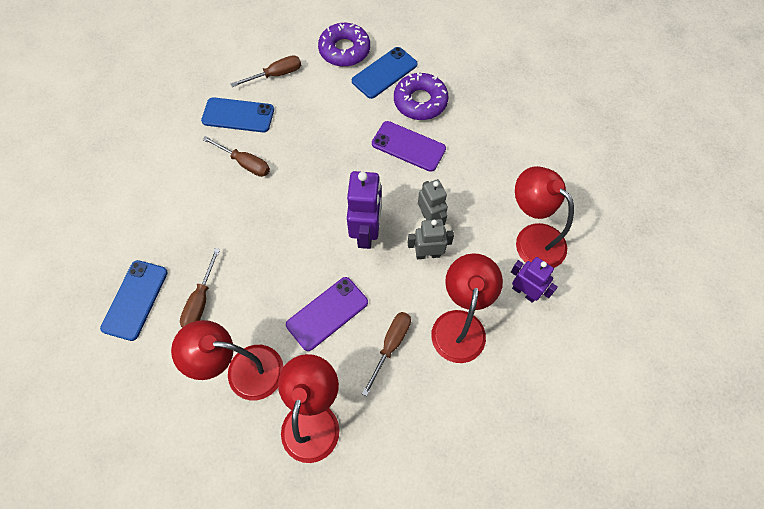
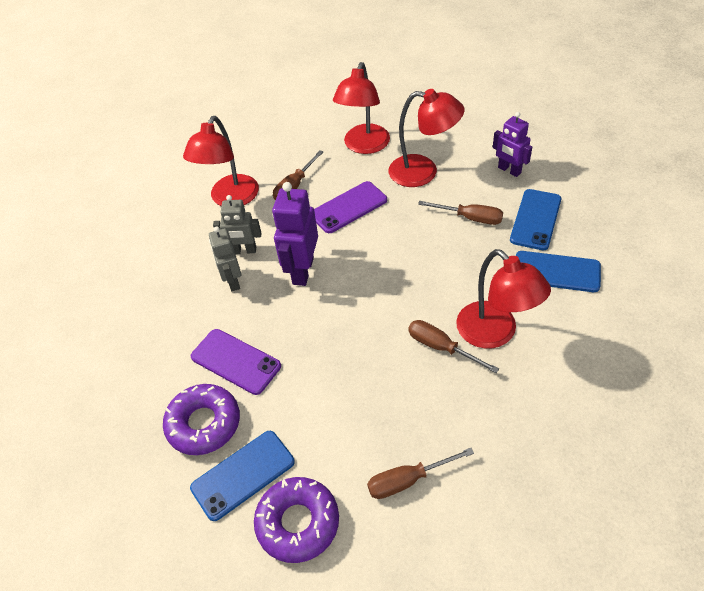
camera: 170 degrees left, 15 degrees down
(201, 300) = (470, 218): brown screwdriver -> brown screwdriver turned 90 degrees clockwise
(238, 115) = (458, 414): blue phone -> blue phone (556, 272)
(524, 292) = (164, 220): purple robot -> purple robot (509, 170)
(532, 238) = (135, 262): red lamp -> red lamp (495, 333)

